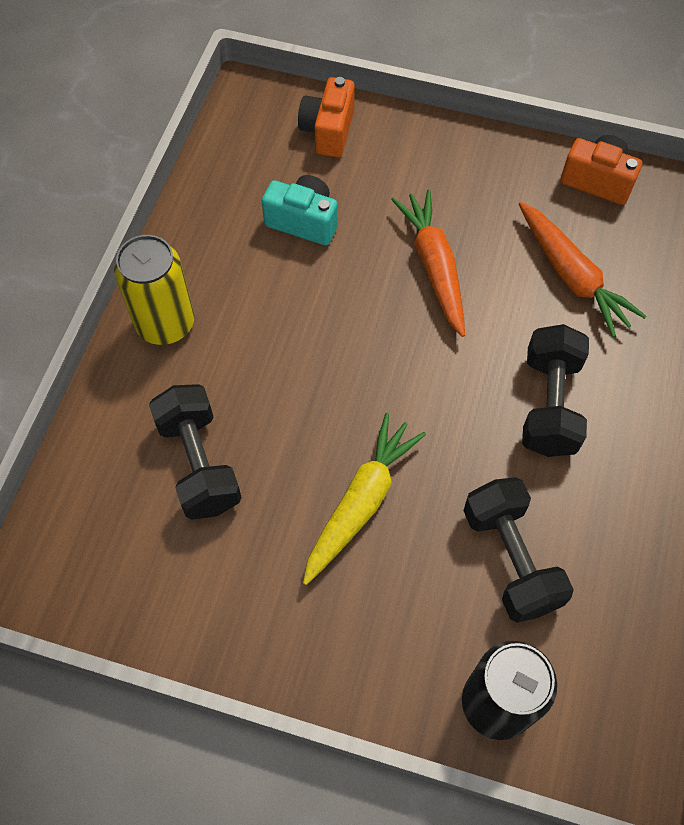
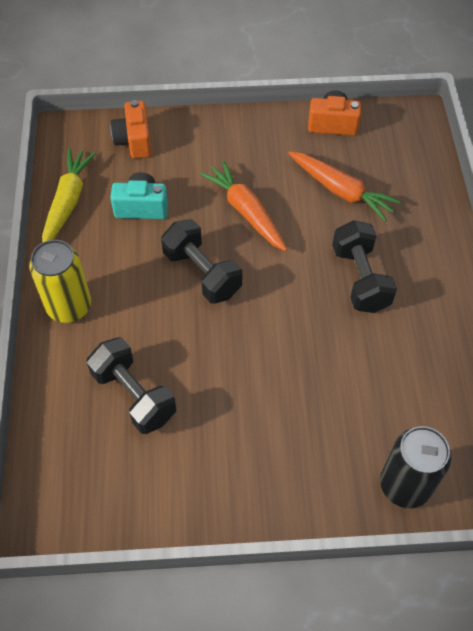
camera: 20 degrees left, 5 degrees down
(361, 502) = (259, 384): yellow carrot -> yellow carrot (68, 202)
(510, 559) = (376, 387): black dumbbell -> black dumbbell (202, 273)

